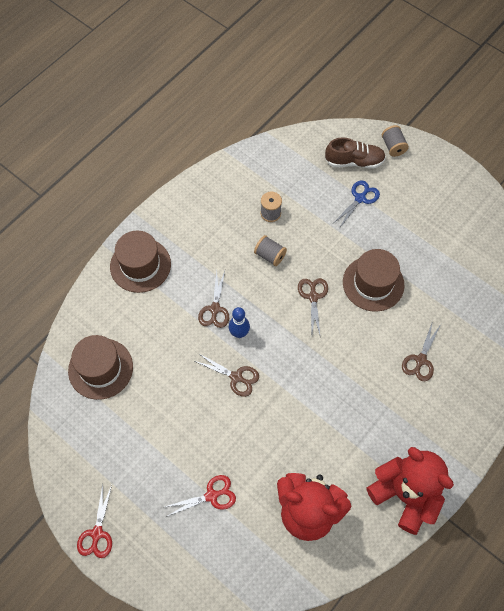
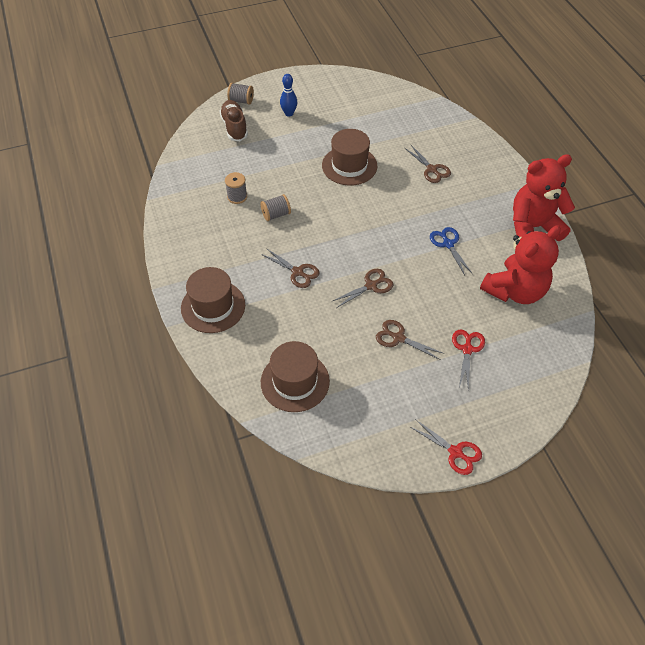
camera: 60 degrees left, 10 degrees down
(239, 333) = (332, 266): blue bowling pin -> blue bowling pin (289, 113)
(313, 297) = (334, 205): brown scissors -> brown scissors (398, 338)
(354, 161) = (234, 127): brown shoe -> brown shoe turned 45 degrees counterclockwise
(360, 198) = (270, 139): blue scissors -> blue scissors (448, 244)

